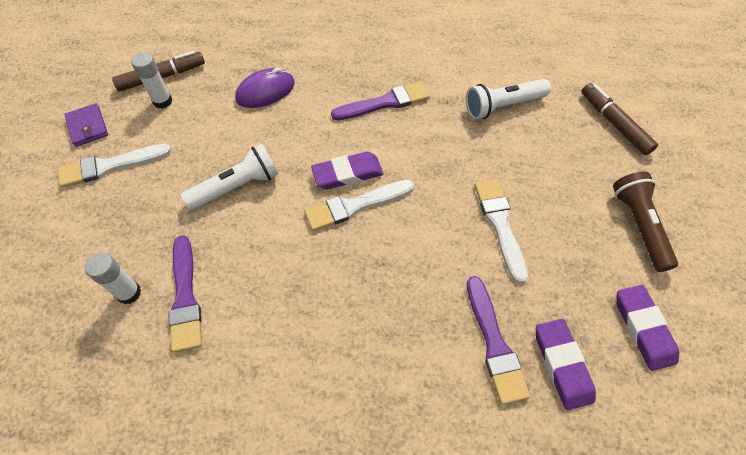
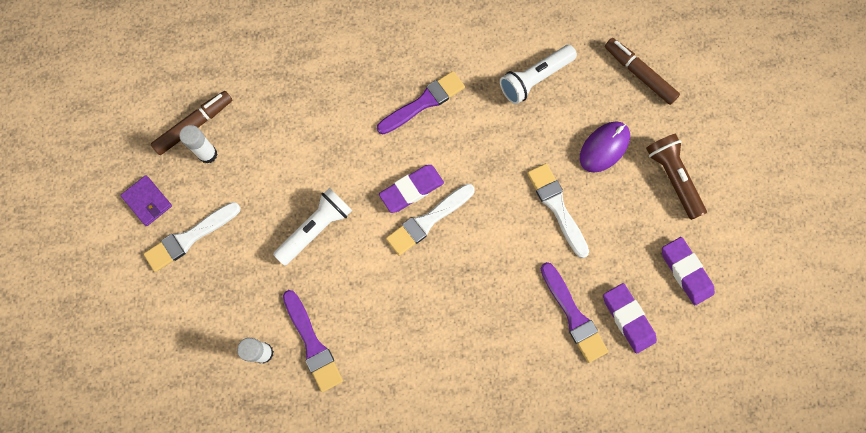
camera: 15 degrees left, 15 degrees up
(265, 91) = (304, 117): purple mouse -> purple mouse (604, 147)

